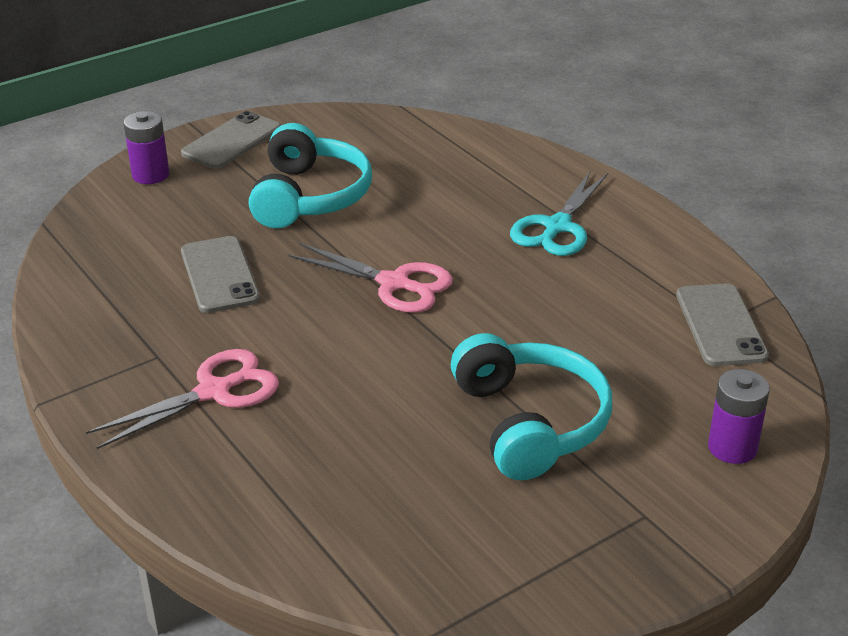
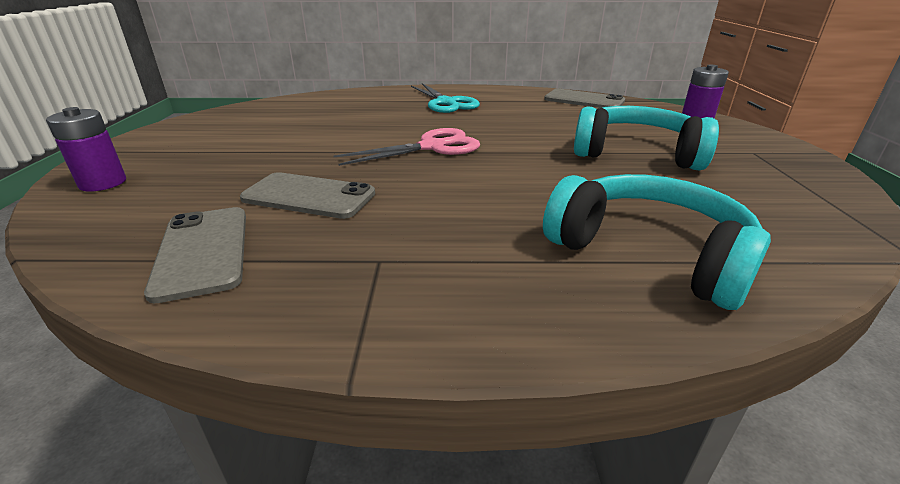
camera: 55 degrees left, 5 degrees down
(214, 391) = (477, 247): pink scissors -> none
(232, 141) = (150, 145): grey phone -> grey phone (202, 251)
(310, 196) = (281, 142): turquoise headphones -> turquoise headphones (649, 253)

